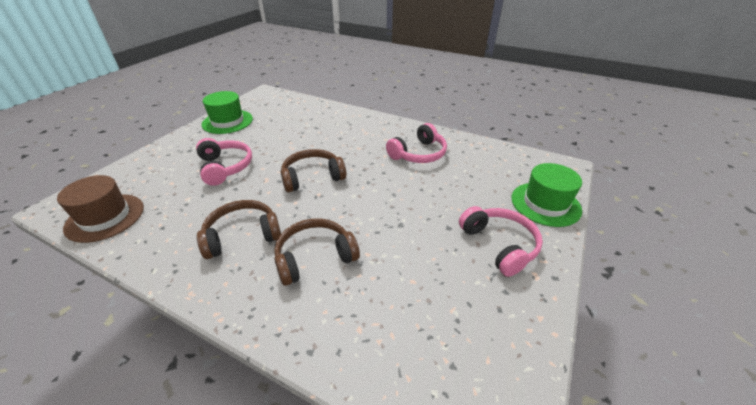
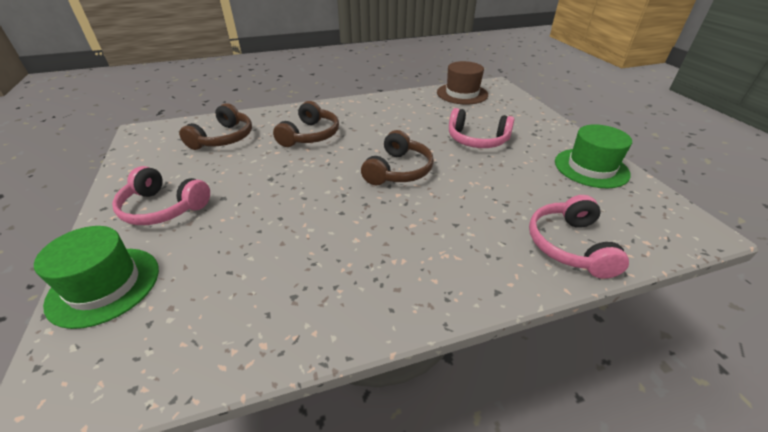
camera: 135 degrees right, 0 degrees up
(242, 236) = (372, 122): brown headphones -> brown headphones (223, 138)
(418, 154) = (330, 263): pink headphones -> pink headphones (570, 245)

